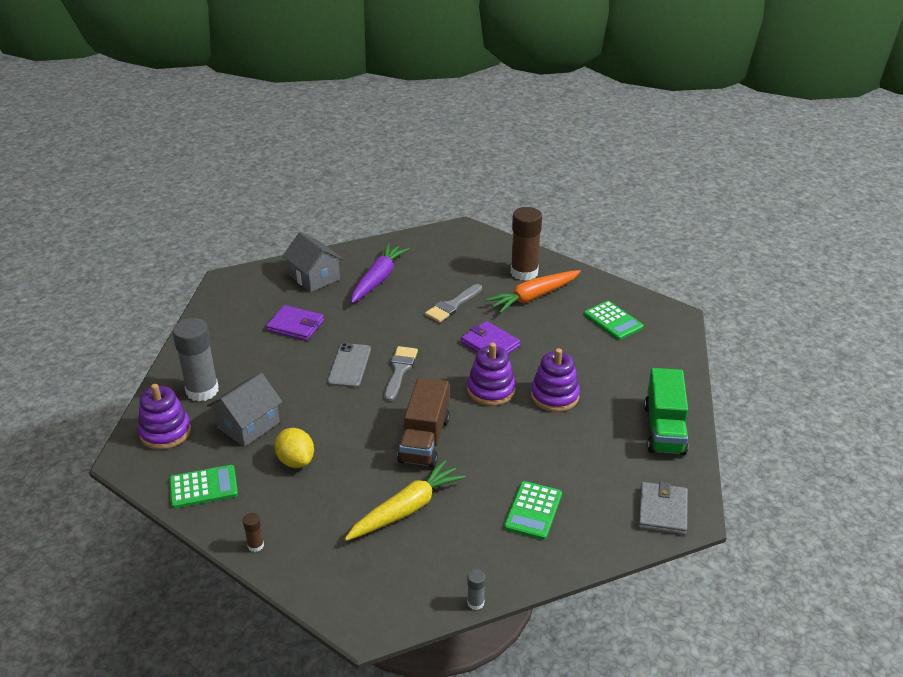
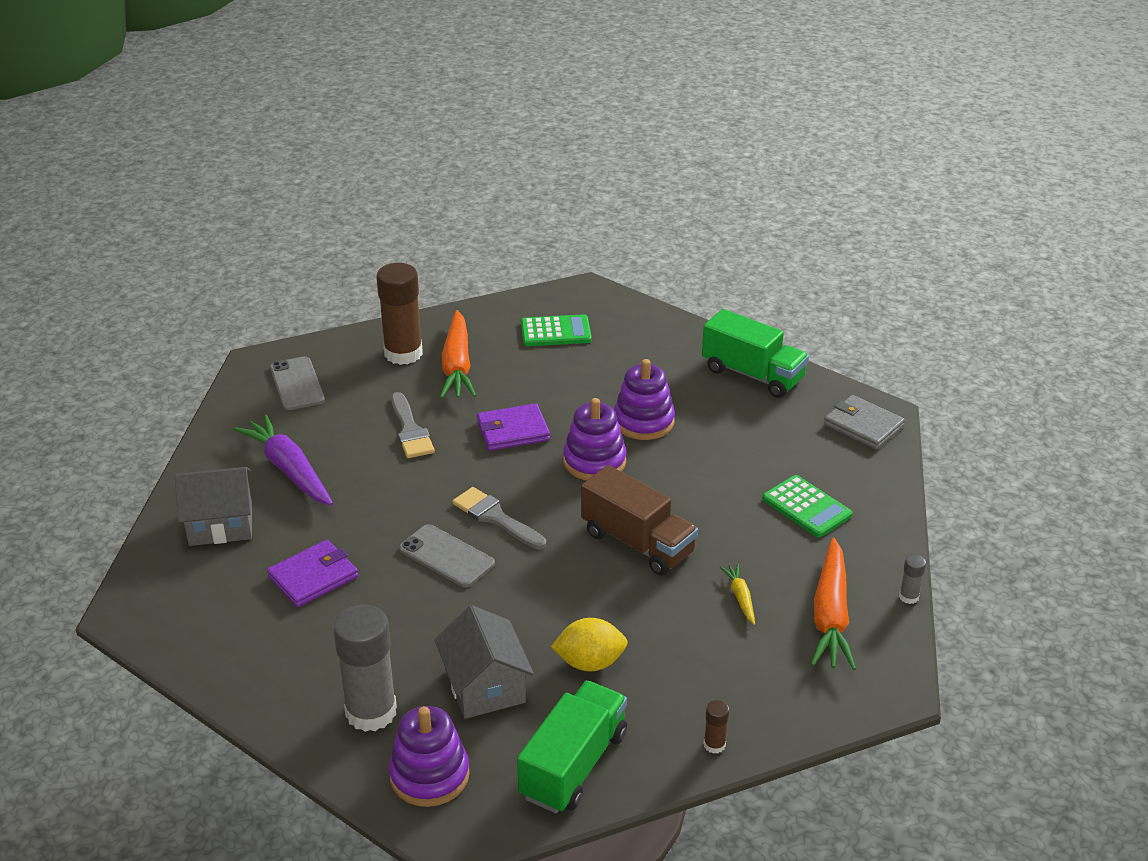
camera: 60 degrees left, 0 degrees up
(203, 487) = (574, 765): green calculator -> green truck
(406, 509) = (740, 597): yellow carrot -> yellow carrot, size x0.47
(422, 563) = (830, 615): none -> orange carrot
(456, 249) = (297, 384): none -> grey phone

